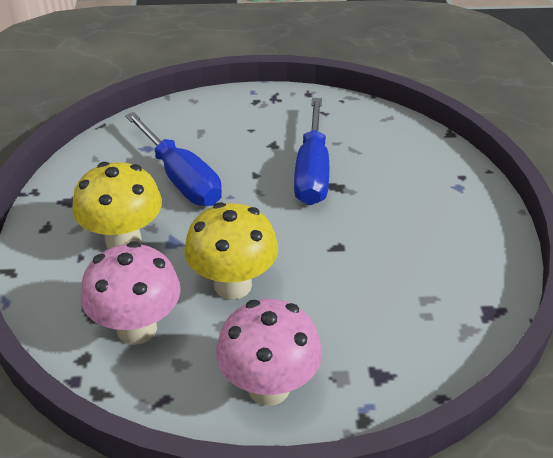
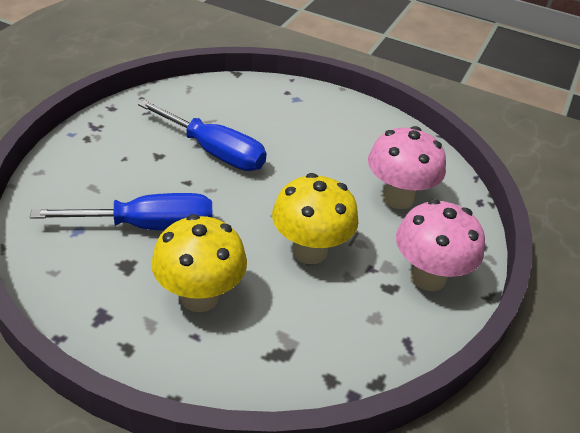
camera: 65 degrees left, 0 degrees up
(137, 328) = (318, 329): pink mushroom -> pink mushroom (397, 198)

